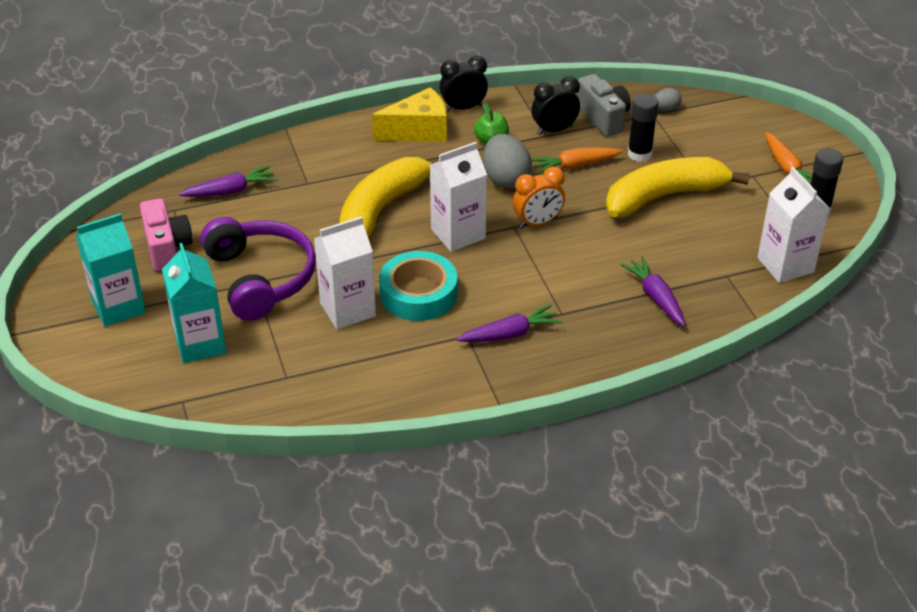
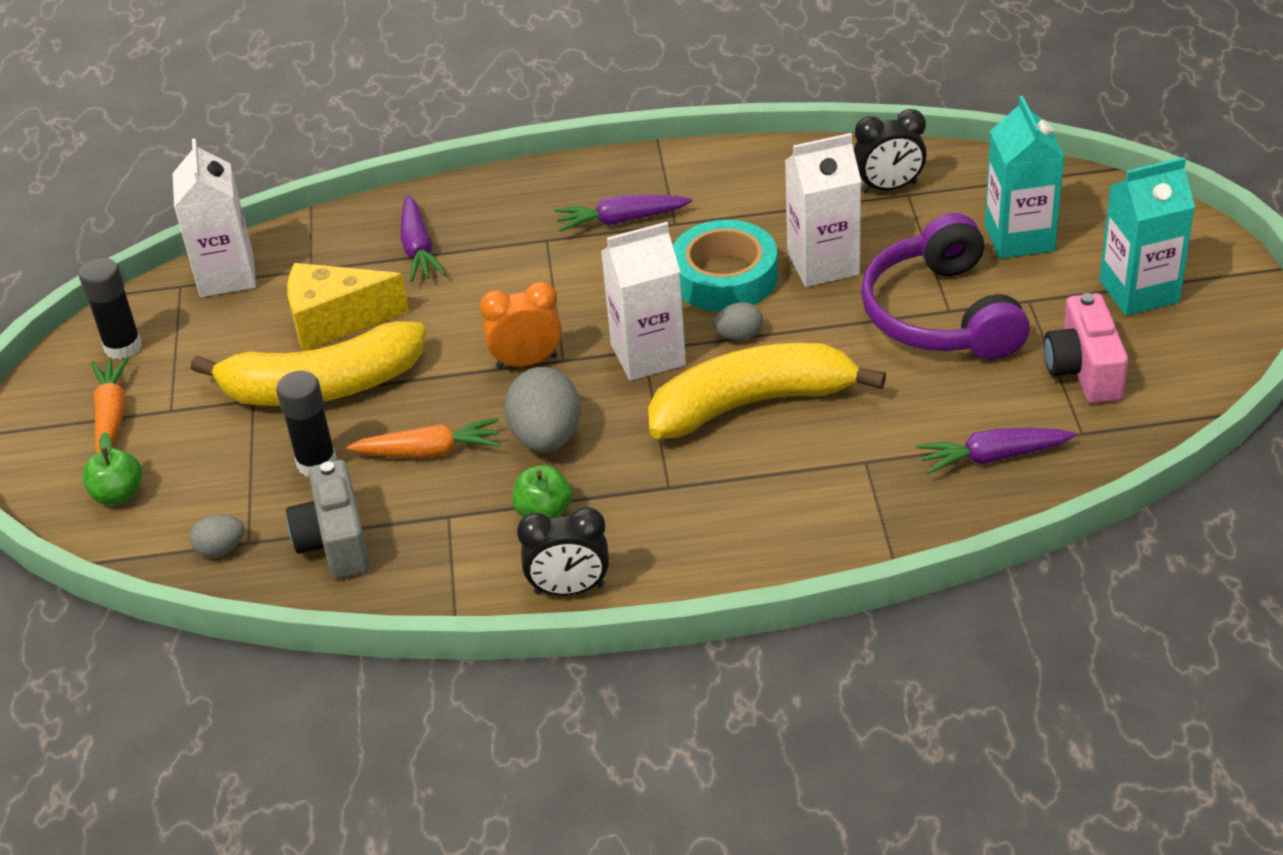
camera: 165 degrees left, 0 degrees up
(382, 209) = (752, 403): yellow banana -> yellow banana turned 150 degrees counterclockwise
(399, 252) = (739, 336): none -> grey egg
(418, 131) = (662, 546): yellow cheese -> yellow cheese (335, 321)
(554, 130) = (430, 524): black clock -> black clock (889, 187)
(746, 129) = (118, 494): none -> green apple

